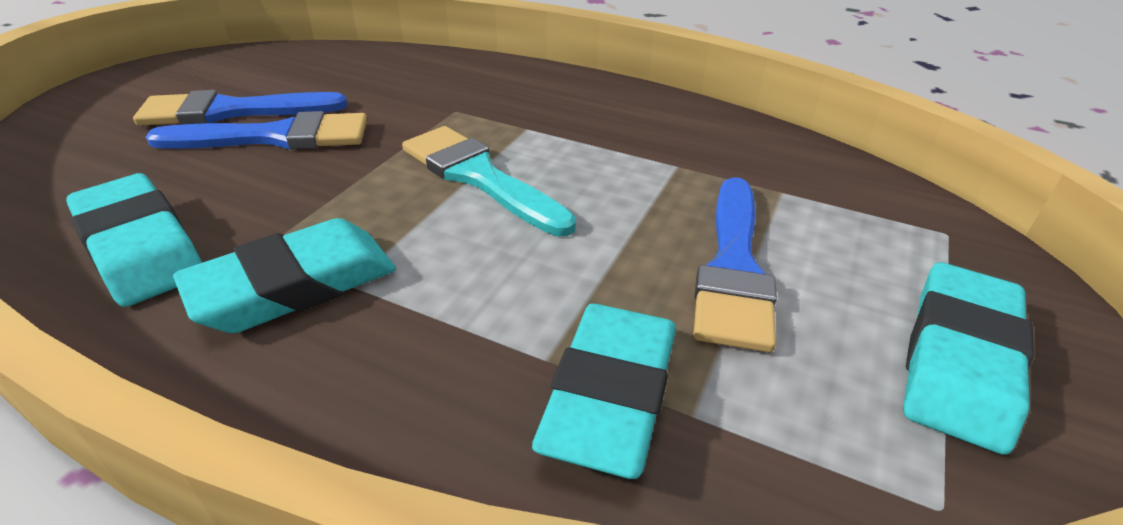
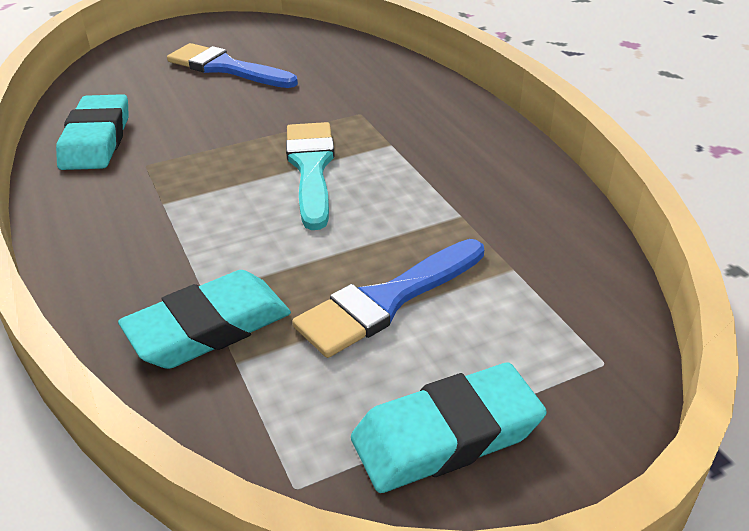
camera: 40 degrees right, 0 degrees up
(276, 137) = (230, 95): blue brush -> none
(294, 285) = (137, 192): turquoise eraser -> none

